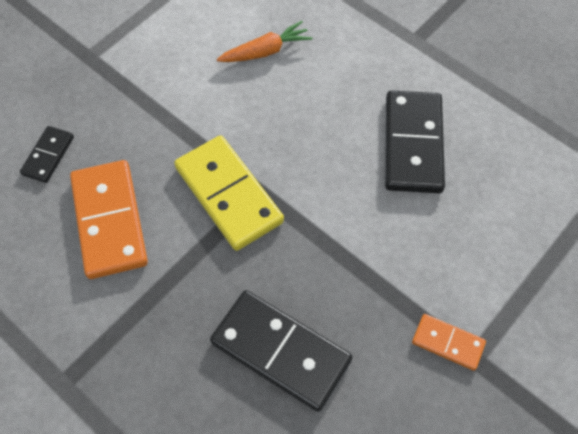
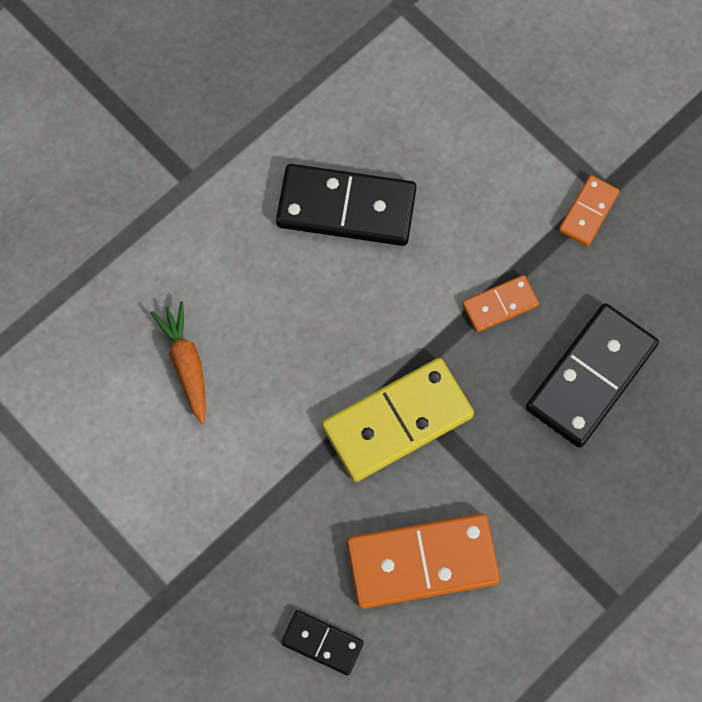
camera: 85 degrees left, 10 degrees up
(342, 268) = (499, 304): none -> orange domino

